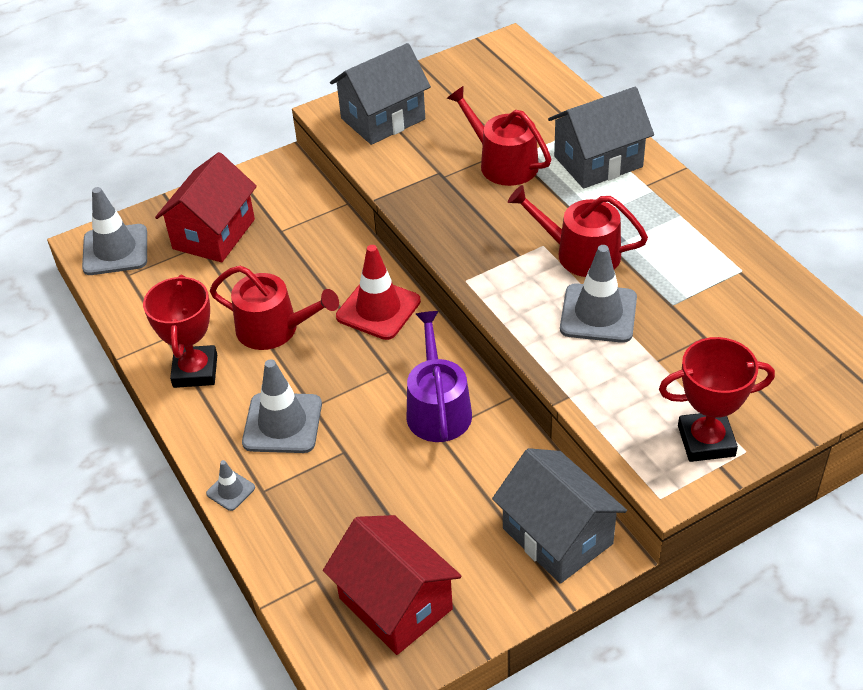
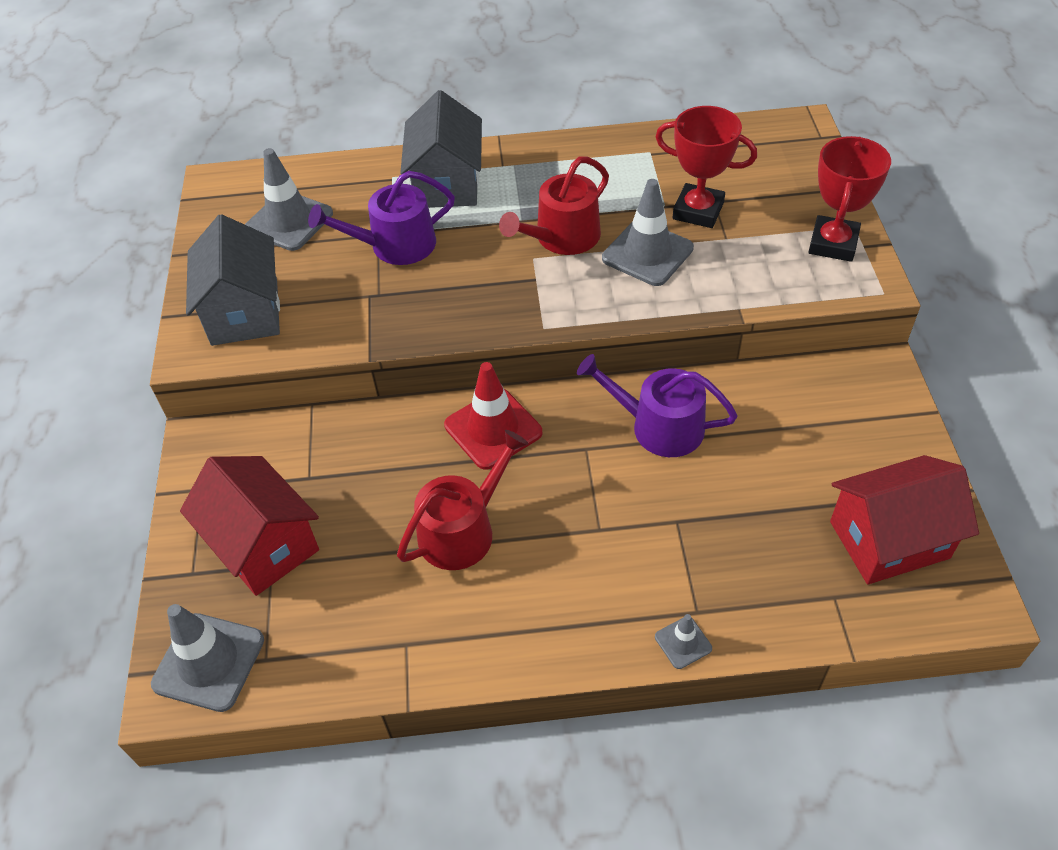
camera: 65 degrees left, 5 degrees up
(195, 371) = (481, 628): red trophy -> red trophy (698, 211)
(282, 423) = (609, 564): grey traffic cone -> grey traffic cone (289, 221)
(503, 163) = (395, 245): red watering can -> purple watering can
(557, 536) = (854, 393): grey house -> none

